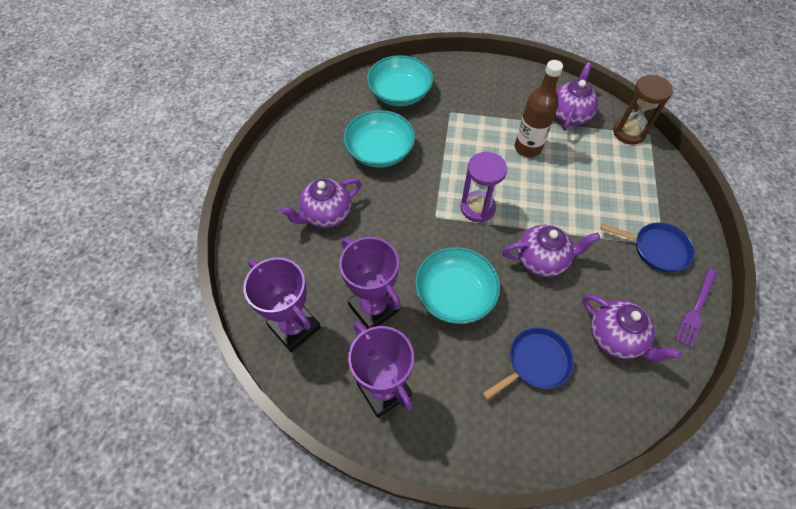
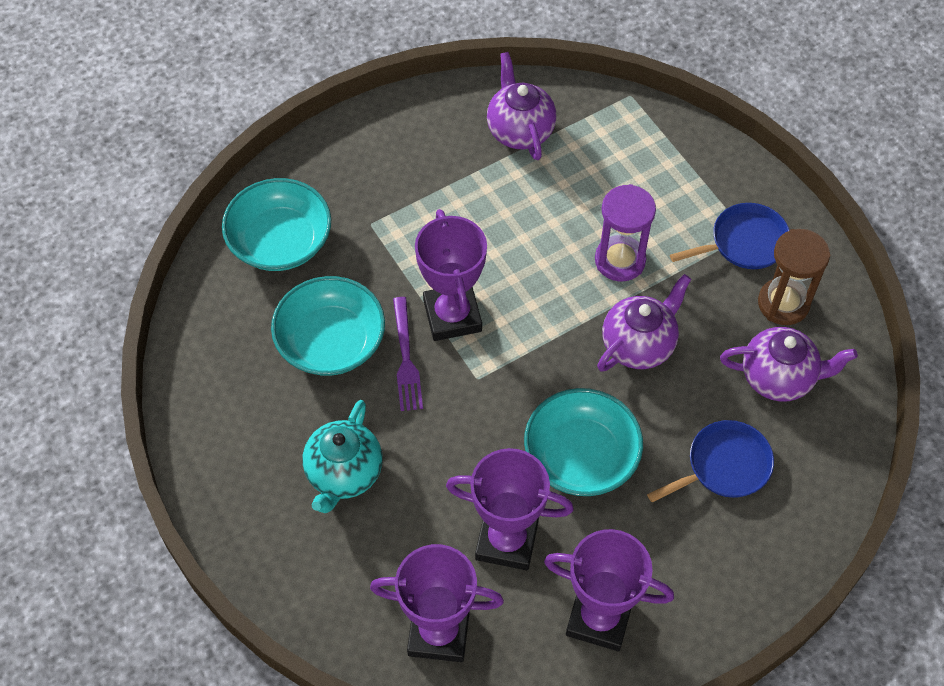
camera: 40 degrees left, 0 degrees up
(326, 215) = (344, 474): purple teapot -> turquoise teapot
(451, 178) = (452, 316): none -> purple trophy
(477, 208) = (516, 332): purple hourglass -> purple hourglass (620, 260)
(527, 148) = (508, 210): brown bottle -> none
(535, 362) = (724, 466): blue pan -> blue pan turned 45 degrees clockwise
(629, 133) = (606, 109): brown hourglass -> brown hourglass (783, 303)
(696, 310) = (830, 287): purple fork -> purple fork (406, 359)

